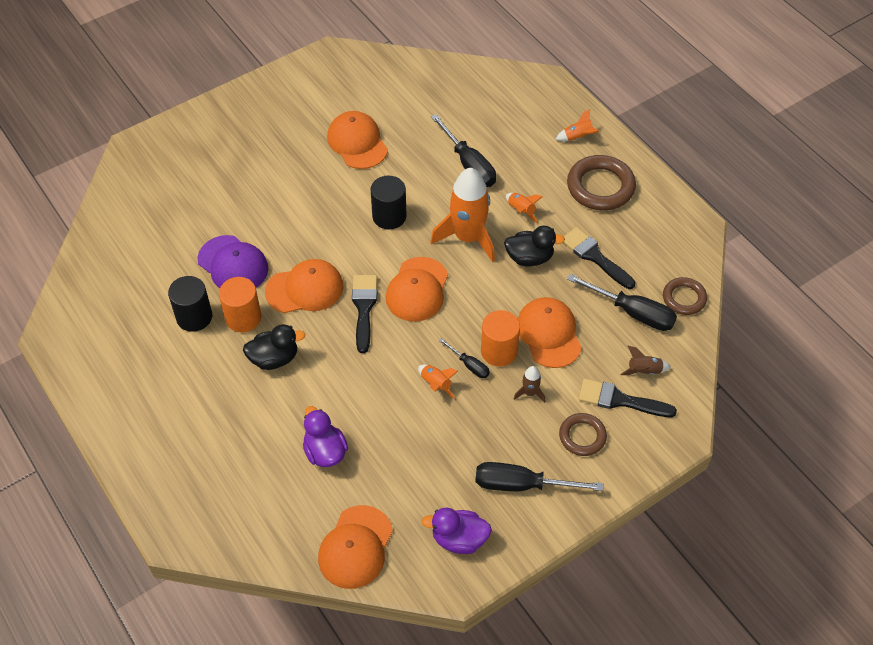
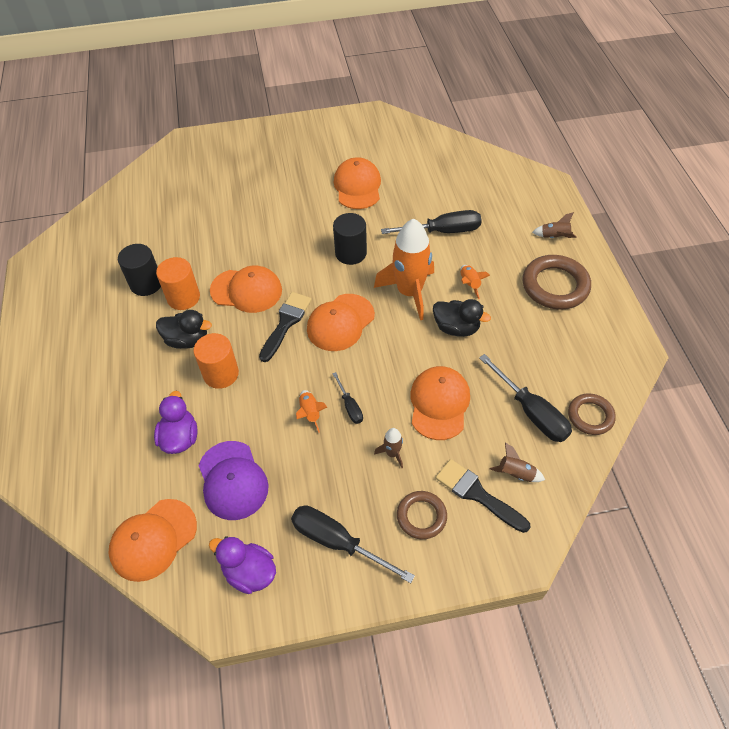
camera: 25 degrees right, 0 degrees up
(233, 264) = (201, 252): purple cap -> purple cap (232, 480)
(469, 164) = (443, 231): black screwdriver -> black screwdriver turned 90 degrees counterclockwise
(499, 351) = (384, 403): orange cylinder -> orange cylinder (221, 374)
(578, 137) = (554, 237): orange rocket -> brown rocket
(594, 257) = (519, 347): black brush -> none

